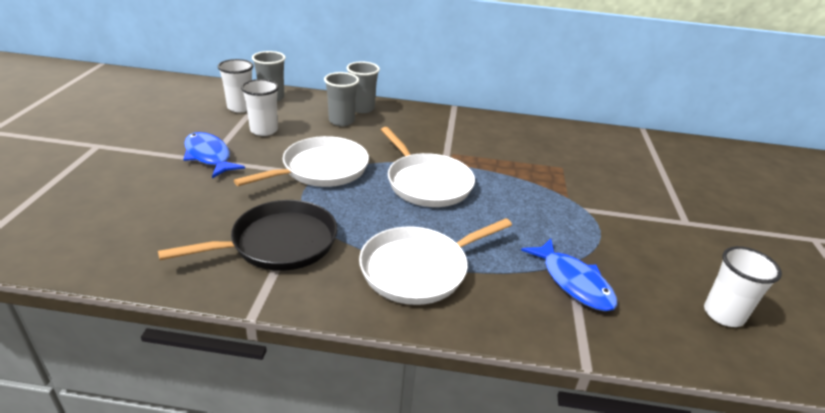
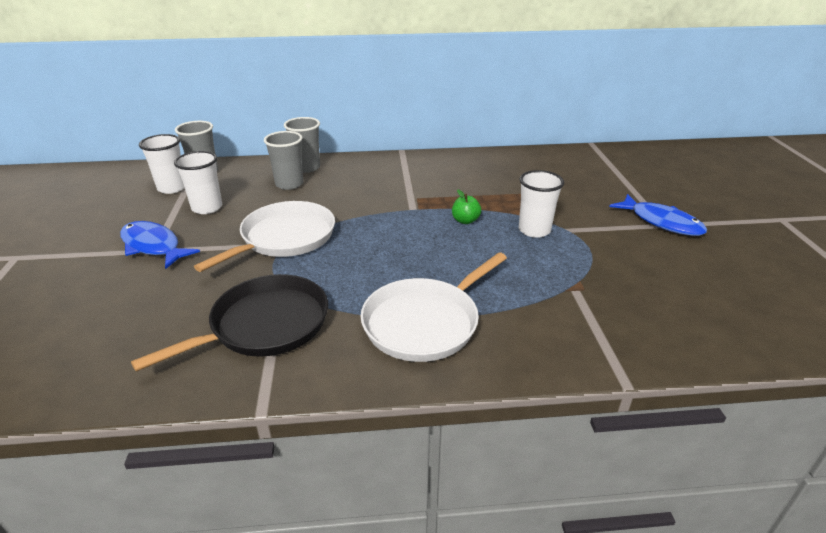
camera: 10 degrees left, 0 degrees up
(426, 183) = (401, 232): white pan -> none
(490, 183) = (465, 221): none -> green apple
(573, 282) = (583, 304): blue fish -> blue fish (661, 222)
(723, 314) = (731, 306): white cup -> white cup (534, 230)

